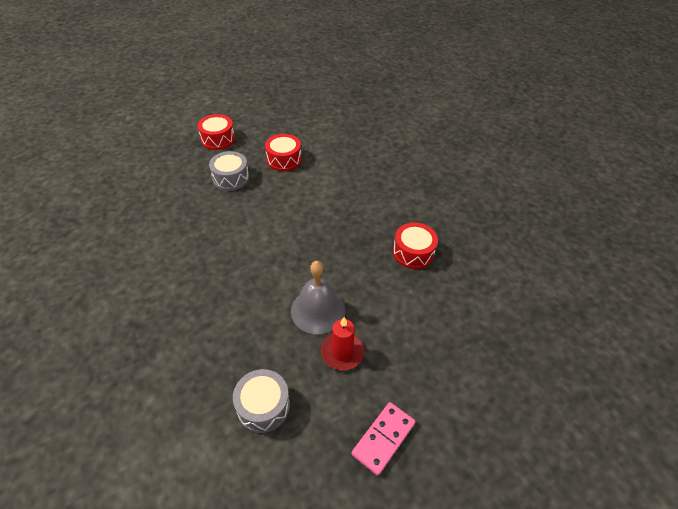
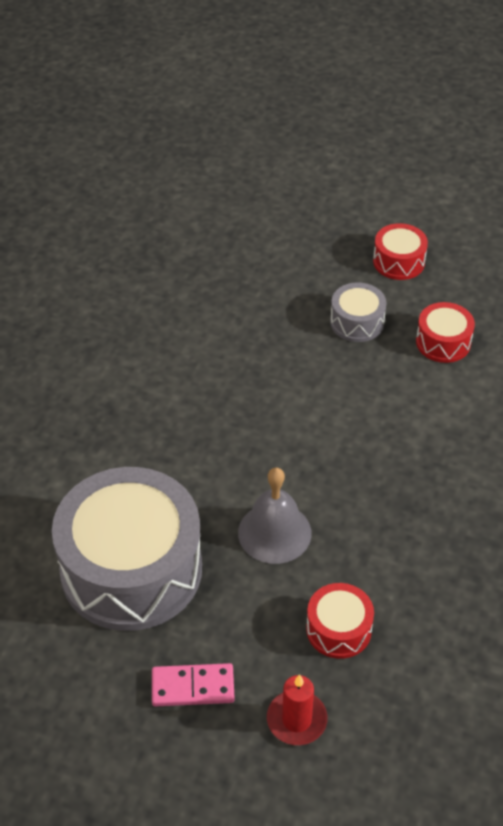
camera: 50 degrees right, 0 degrees up
(263, 406) = (131, 569): grey drum -> grey drum, size x2.24
(342, 352) = (248, 589): red candle -> red candle (296, 720)
(413, 252) = (448, 563): red drum -> red drum (338, 629)

